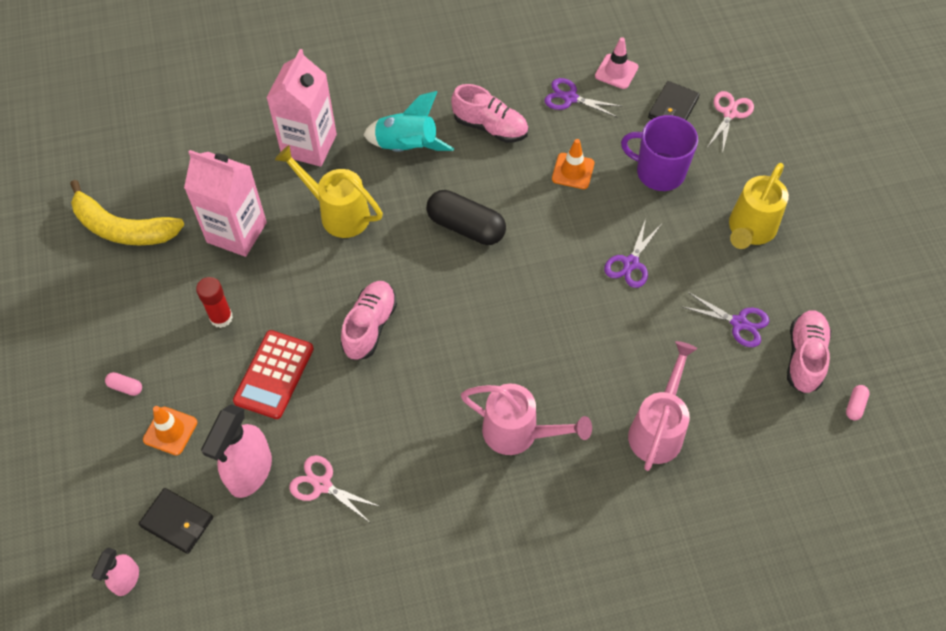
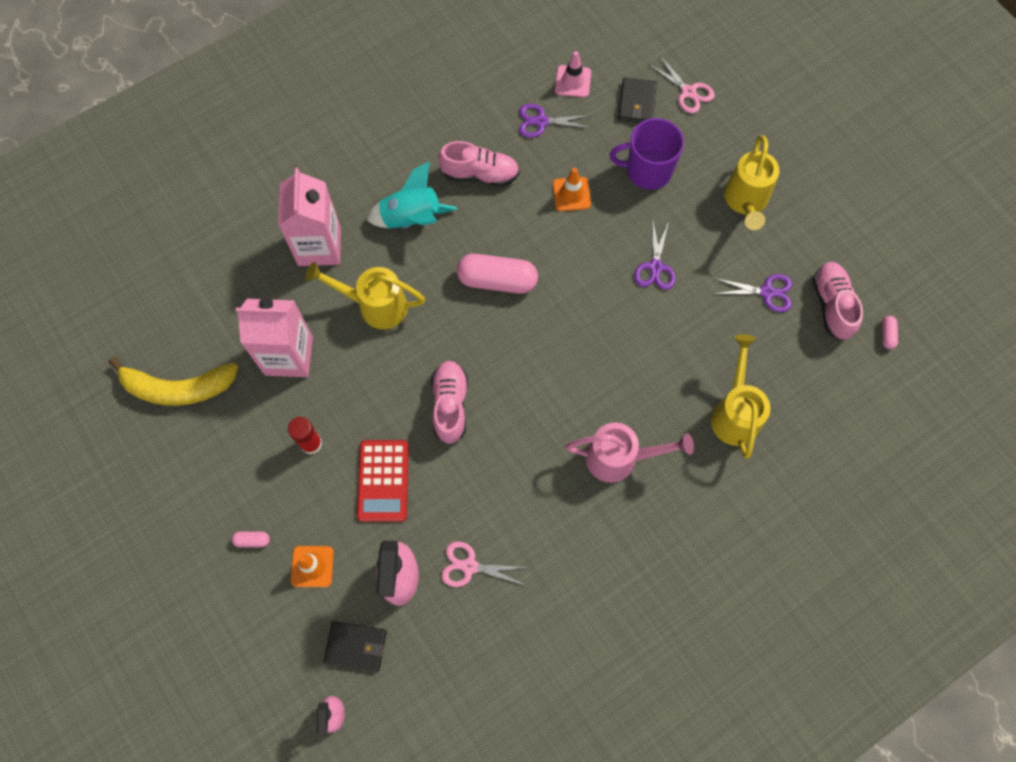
camera: 20 degrees left, 10 degrees up
(466, 227) = (497, 280): black capsule -> pink capsule
(657, 430) = (734, 413): pink watering can -> yellow watering can
(730, 113) = (688, 92): pink scissors -> pink scissors turned 135 degrees clockwise

